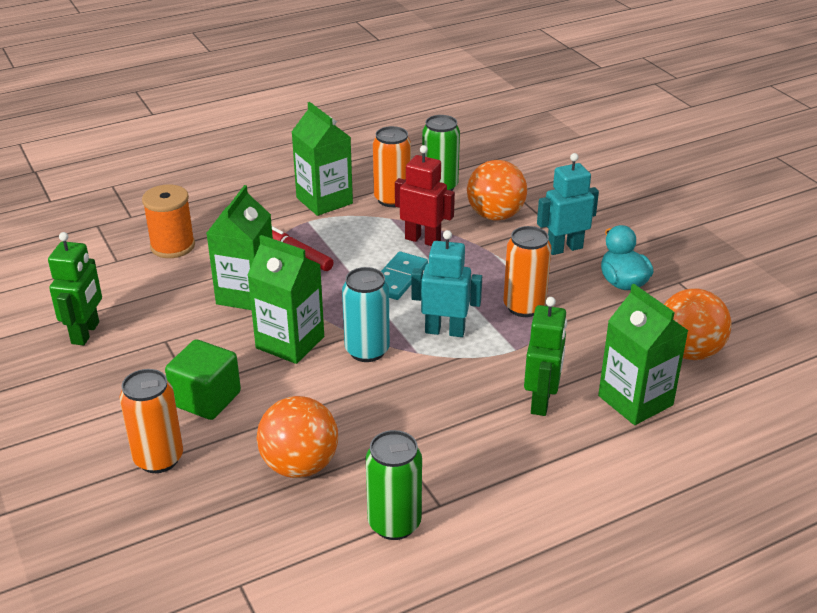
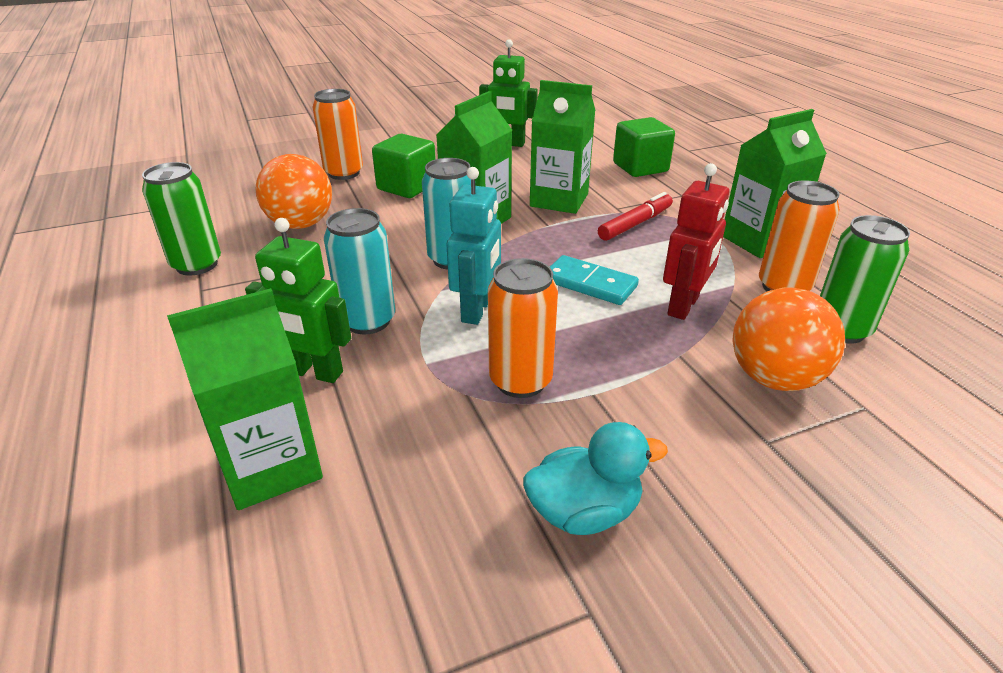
camera: 95 degrees right, 0 degrees up
(172, 246) = (640, 167): orange spool -> green cube
(470, 385) = (368, 321): none -> turquoise can
(564, 248) = (689, 448): turquoise robot -> none
(688, 352) = (360, 569): orange ball -> none

